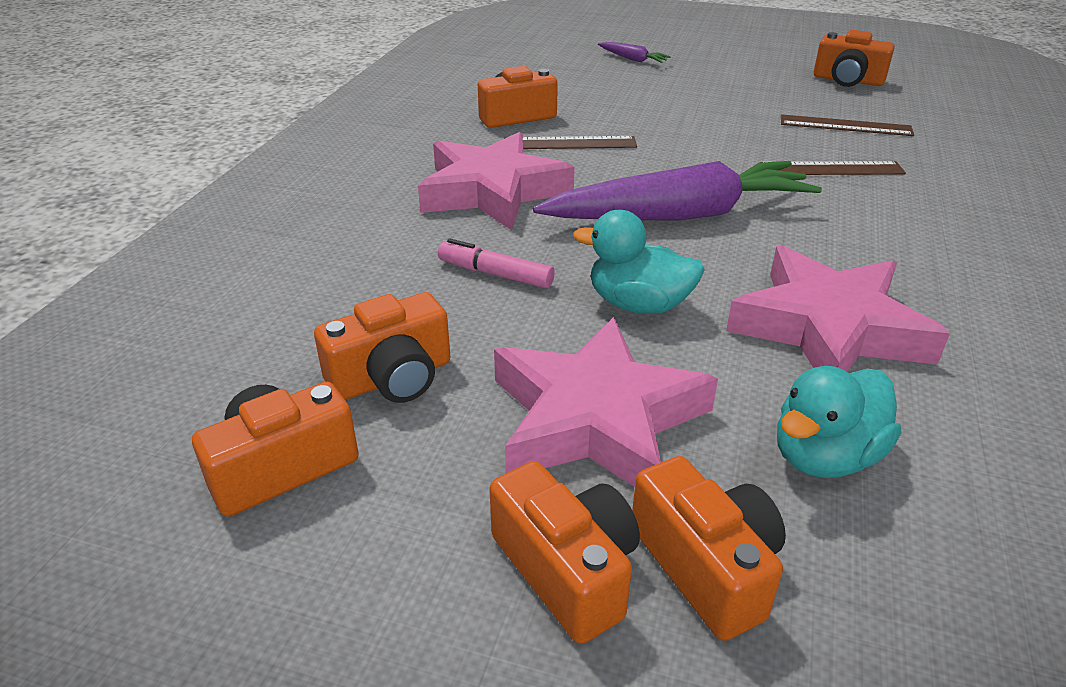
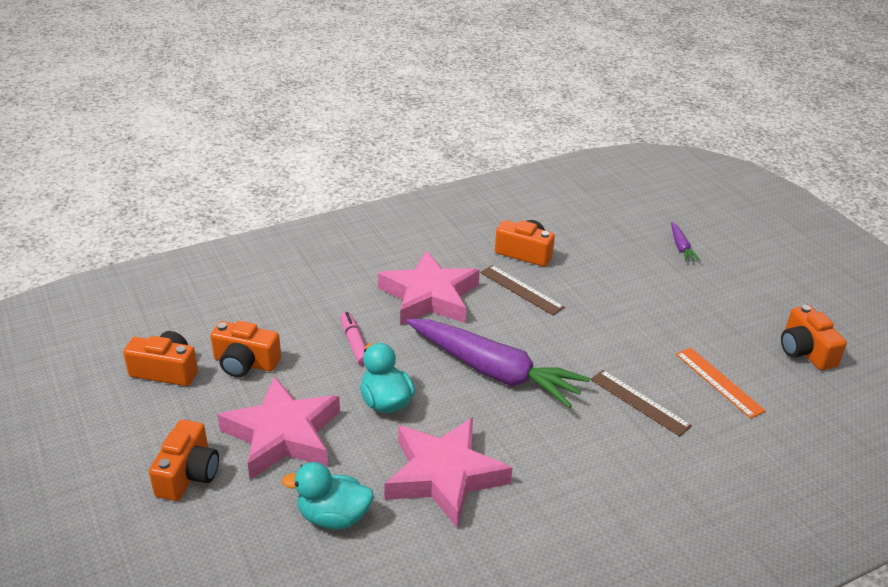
camera: 45 degrees right, 0 degrees up
(706, 566) = (226, 511): orange camera -> none
(845, 126) = (719, 382): brown ruler -> orange ruler

